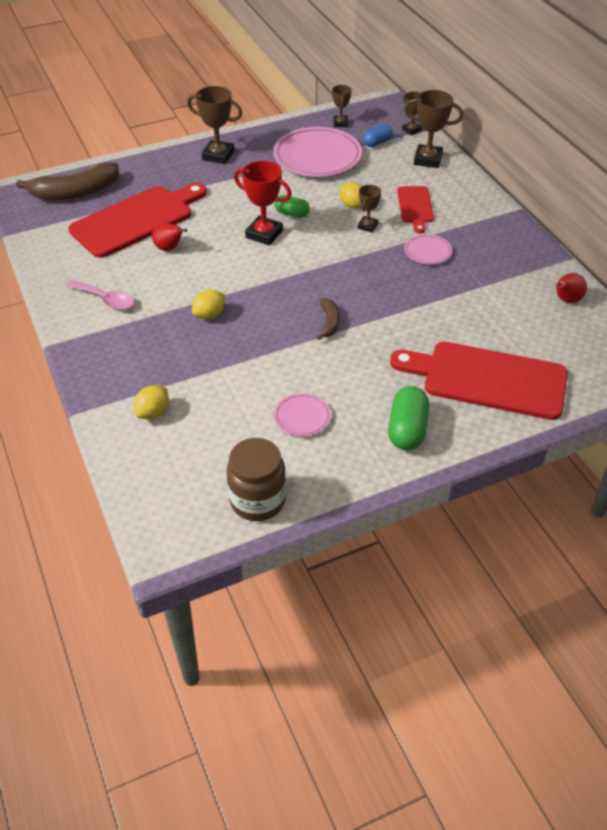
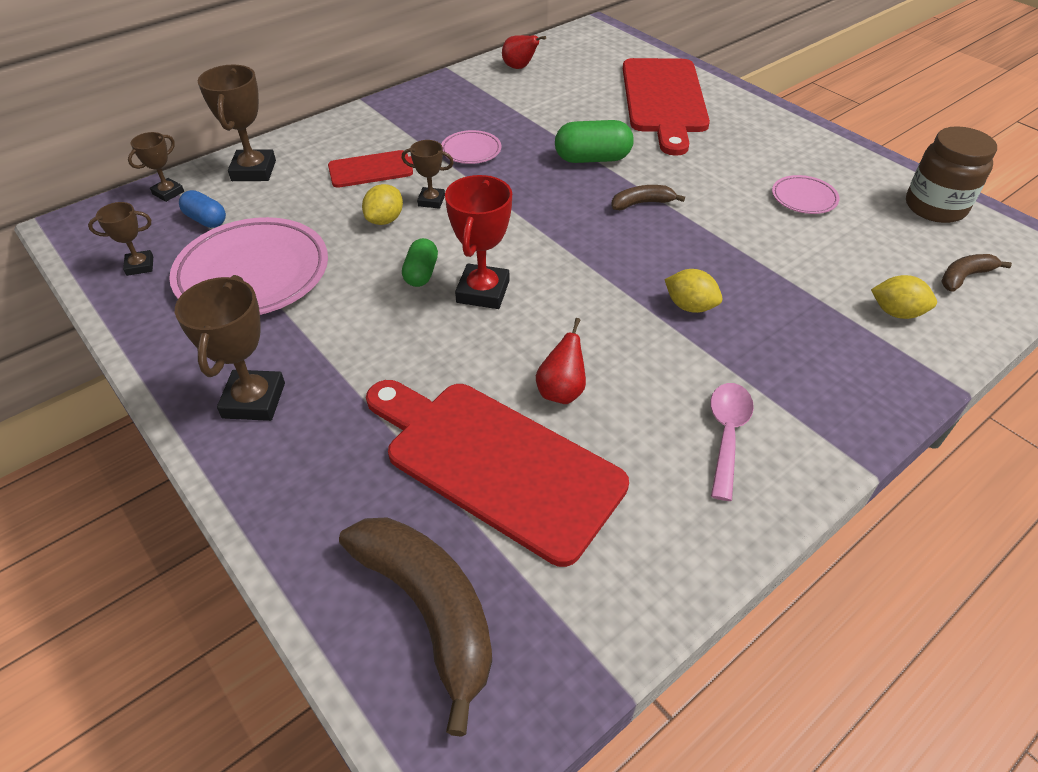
camera: 105 degrees left, 0 degrees up
(168, 471) = (964, 277): none -> brown banana
(407, 429) = (765, 135): green capsule -> green capsule (592, 159)

